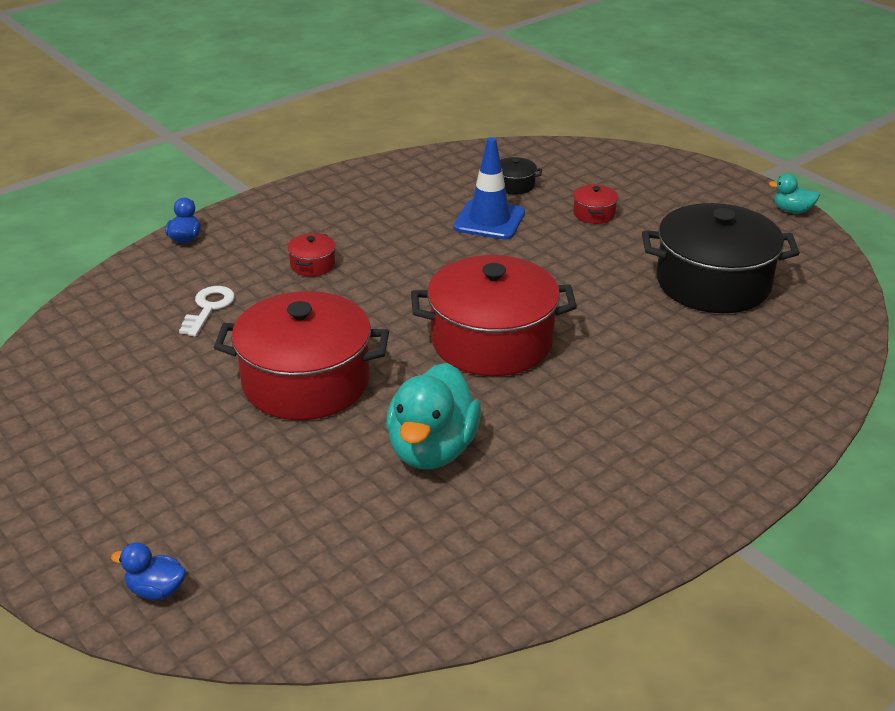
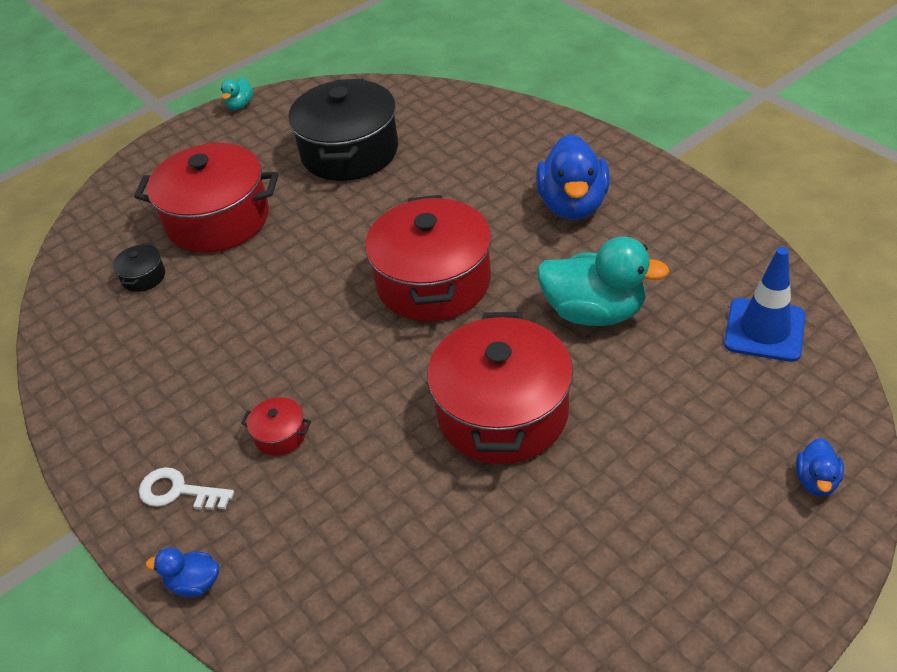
camera: 85 degrees left, 10 degrees up
(208, 308) = (363, 524): white key -> white key (179, 491)
(489, 220) = (213, 293): blue traffic cone -> blue traffic cone (764, 330)
(594, 214) = (218, 219): red pot -> red pot, size x2.48
(621, 445) = (572, 205): none -> blue duck

